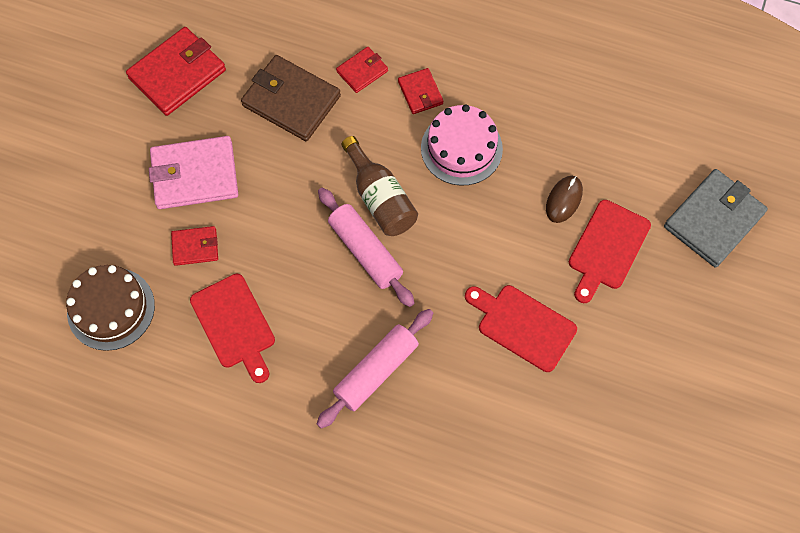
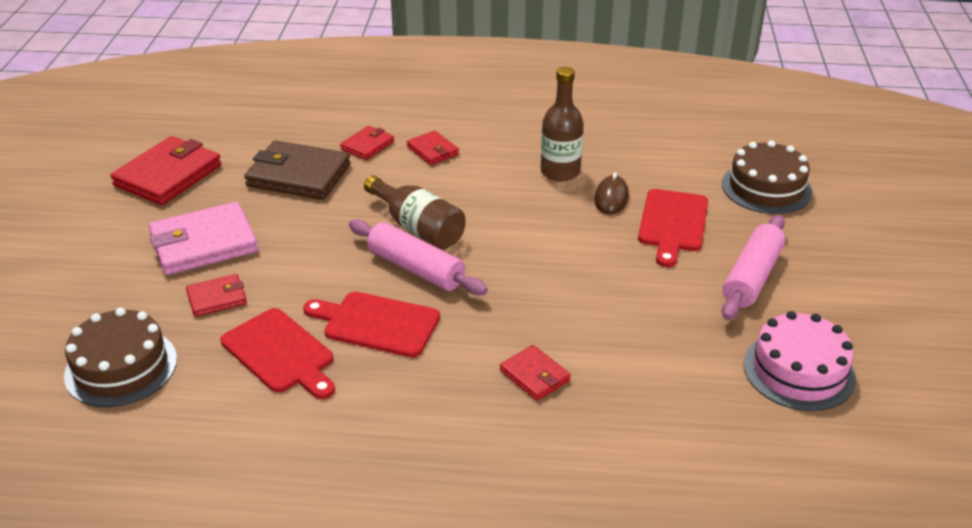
camera: 15 degrees left, 30 degrees down
(376, 371) = (463, 362): pink rolling pin -> pink rolling pin (752, 277)
(428, 401) = (534, 375): none -> red wallet
(461, 148) = (490, 180): pink cake -> pink cake (799, 371)
(523, 325) = (613, 295): red cutting board -> red cutting board (377, 323)
(529, 151) = (560, 172): none -> brown bottle
(713, 220) = (766, 188): grey wallet -> brown cake

